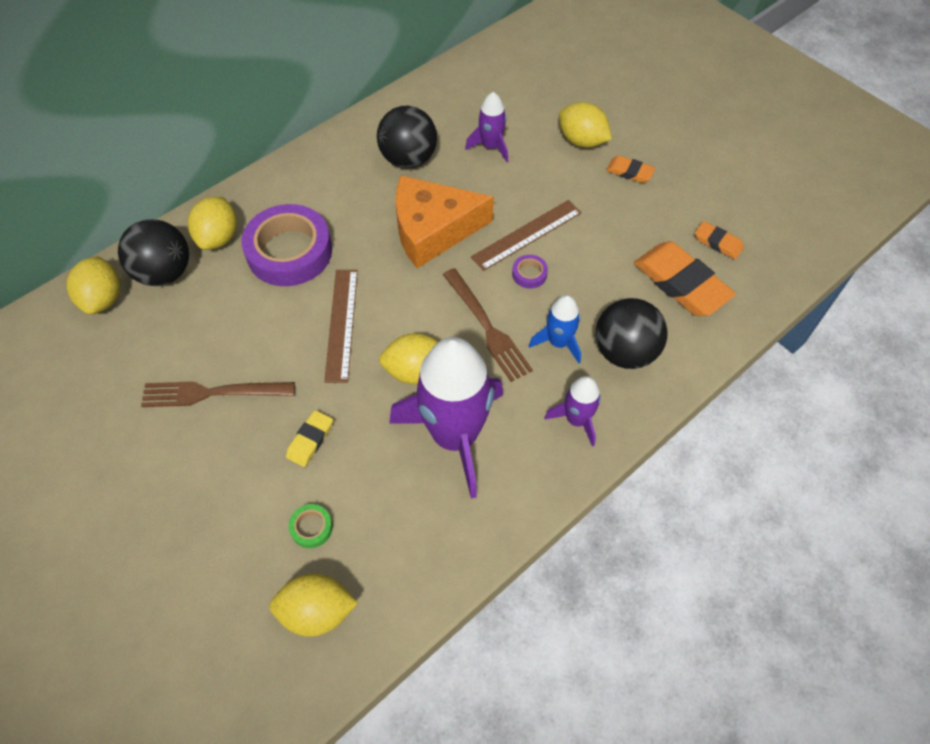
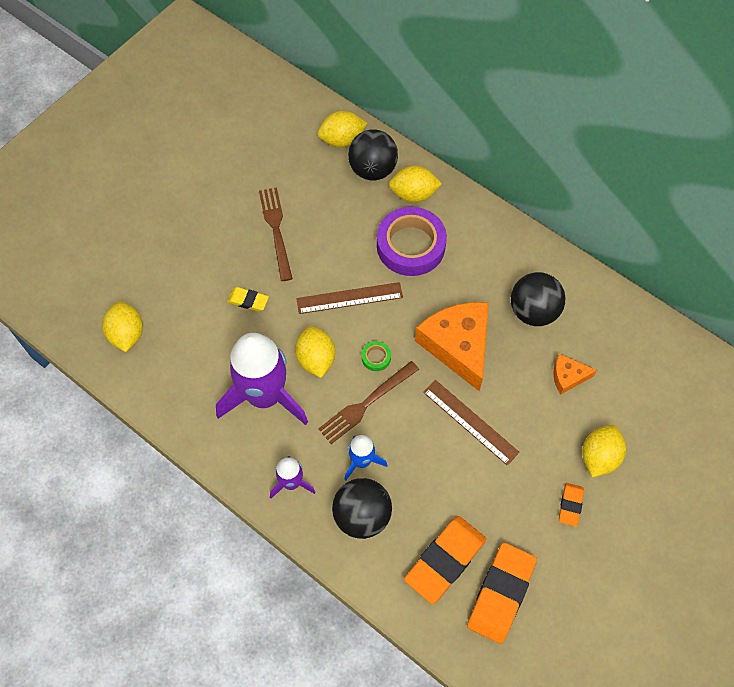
camera: 80 degrees right, 5 degrees up
(311, 527) = (183, 317): green tape -> green tape (376, 357)
(491, 146) = (568, 376): purple rocket -> orange cheese
(529, 274) = (427, 429): purple tape -> none
(718, 243) = (501, 594): orange eraser -> orange eraser, size x1.98

